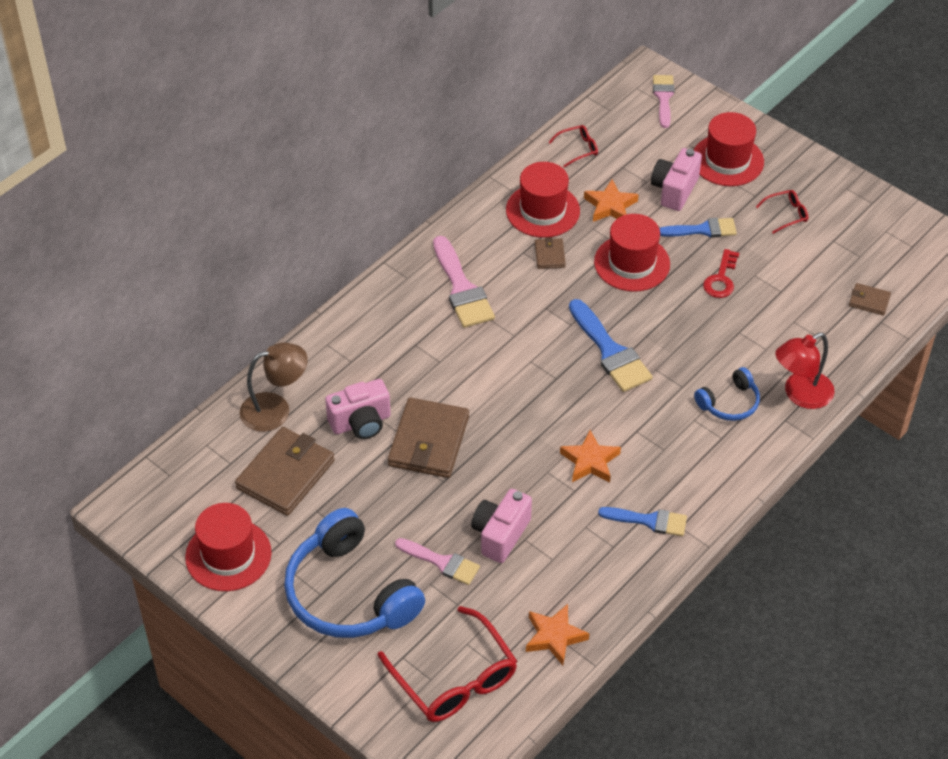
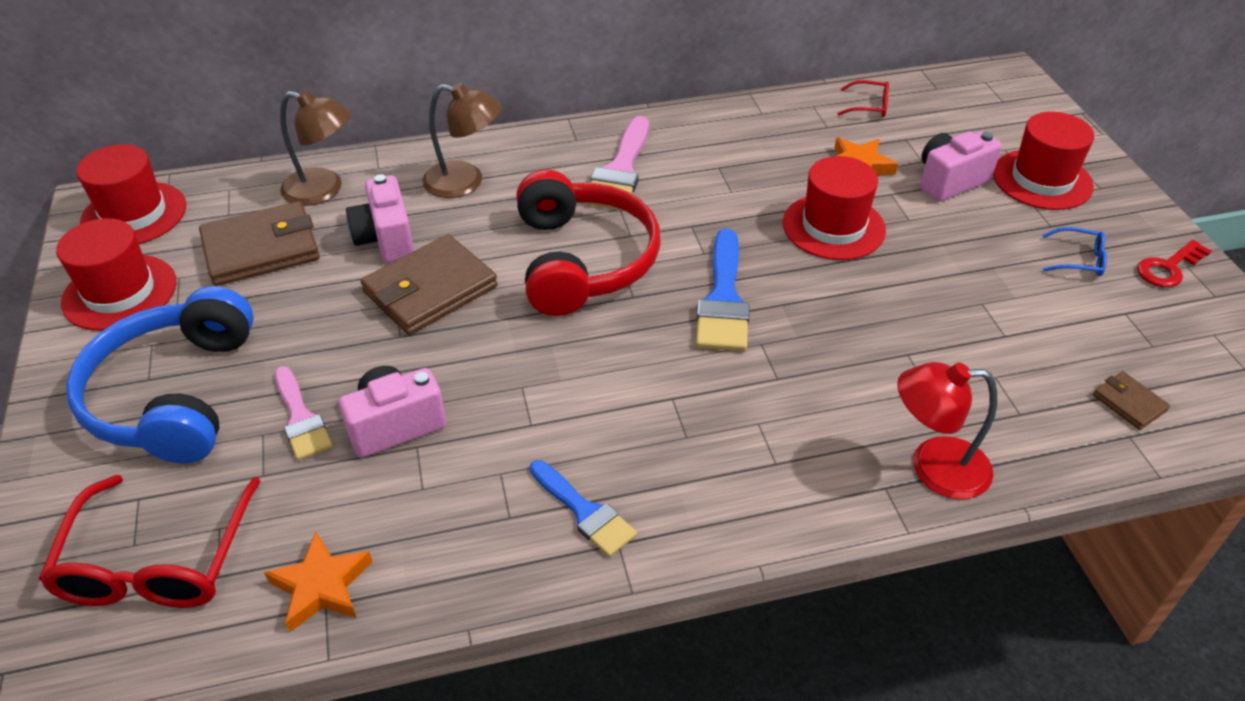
camera: 35 degrees right, 5 degrees down
(361, 423) = (385, 239): pink camera -> pink camera turned 60 degrees clockwise
(367, 352) = (465, 182): none -> brown lamp
(502, 369) = (583, 260): none -> red headphones
(542, 210) = (777, 141): red hat -> red hat (134, 214)
(550, 255) = (745, 181): brown wallet -> none
(590, 461) = (582, 402): orange star -> none
(663, 98) = (1010, 100): pink brush -> none
(703, 230) = (952, 231): blue brush -> none
(721, 279) = (933, 288): red key -> red key (1168, 268)
(729, 403) = (823, 427): blue headphones -> none
(786, 214) = (1078, 259): red glasses -> blue glasses

